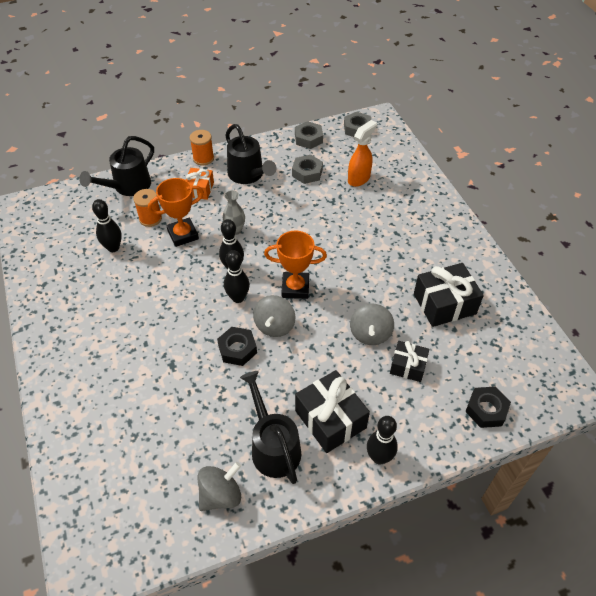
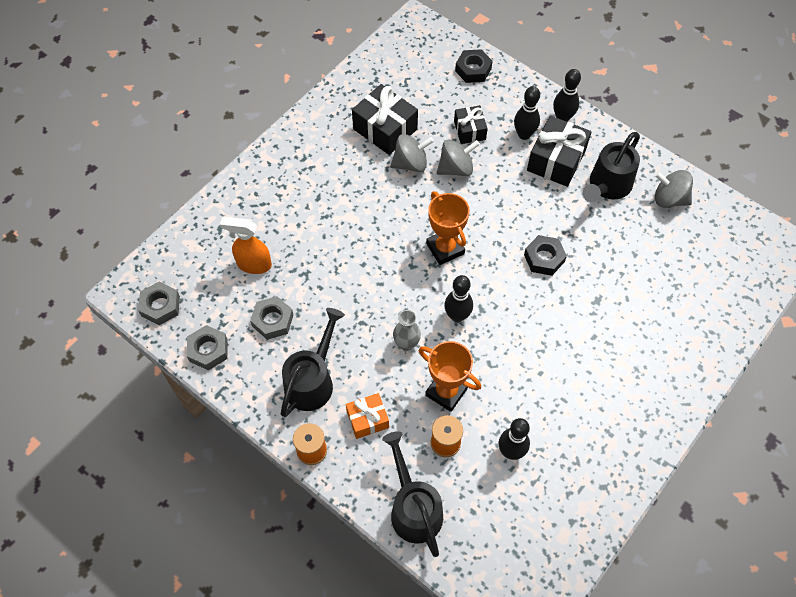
camera: 120 degrees left, 10 degrees up
(127, 187) = (413, 507): black watering can -> black watering can turned 120 degrees counterclockwise
(238, 298) = (490, 290): black bowling pin -> black bowling pin (524, 134)
(274, 326) = (499, 243): grey spinning top -> grey spinning top (411, 163)

